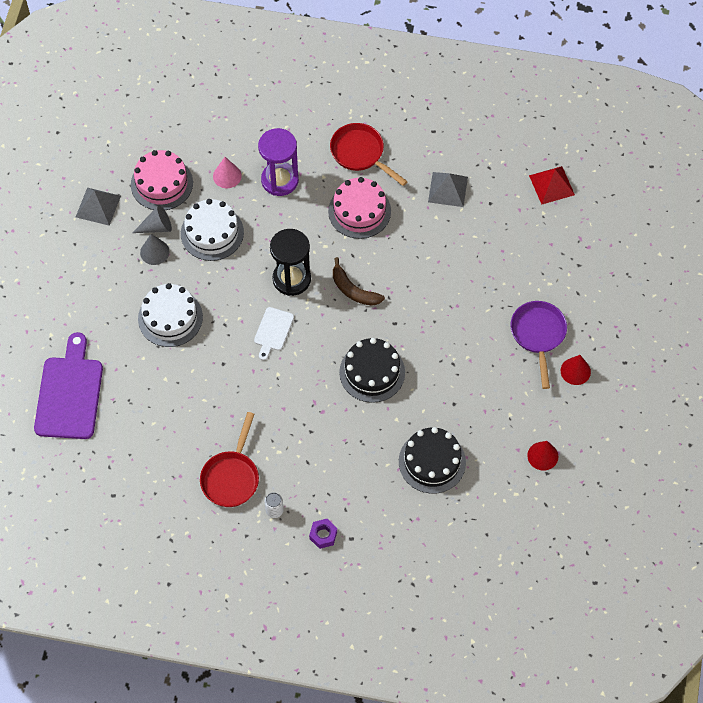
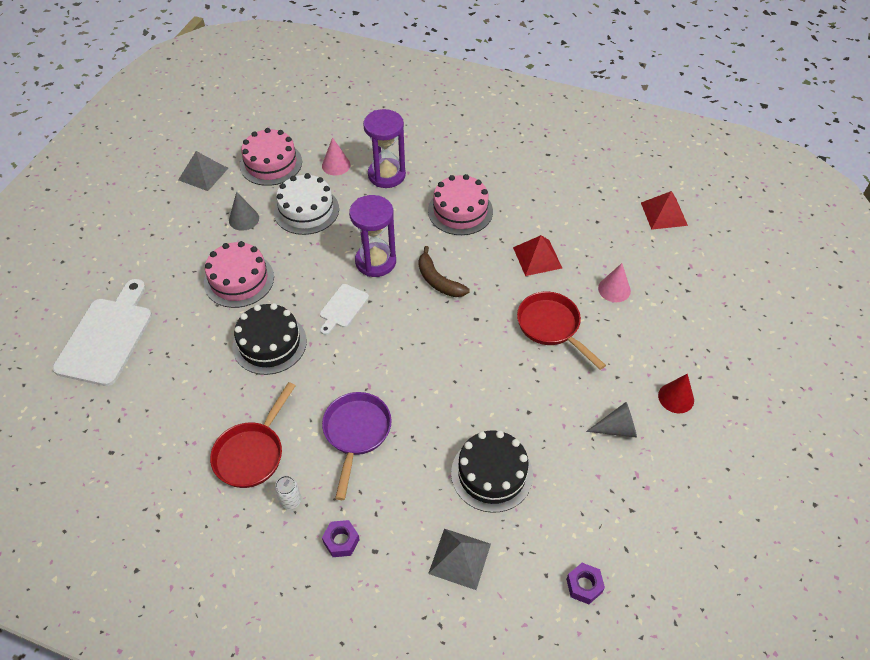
camera: 10 degrees right, 10 degrees down
(69, 393) = (107, 337): purple cutting board -> white cutting board
(157, 227) = (253, 198): grey cone -> grey cone (617, 428)
(170, 318) = (239, 280): white cake -> pink cake
(291, 279) = (375, 261): black hourglass -> purple hourglass
(360, 153) = (471, 163): red pan -> red pan (551, 327)
(372, 372) = (441, 364): black cake -> black cake (269, 343)
(440, 251) = (537, 257): none -> red pyramid
(447, 189) = (554, 204): grey pyramid -> grey pyramid (459, 558)
(513, 274) = (614, 289): none -> pink cone
(516, 537) = (584, 585): none -> purple nut
(538, 335) = (635, 353): purple pan -> purple pan (356, 433)
(542, 456) = (628, 488): red cone -> none

